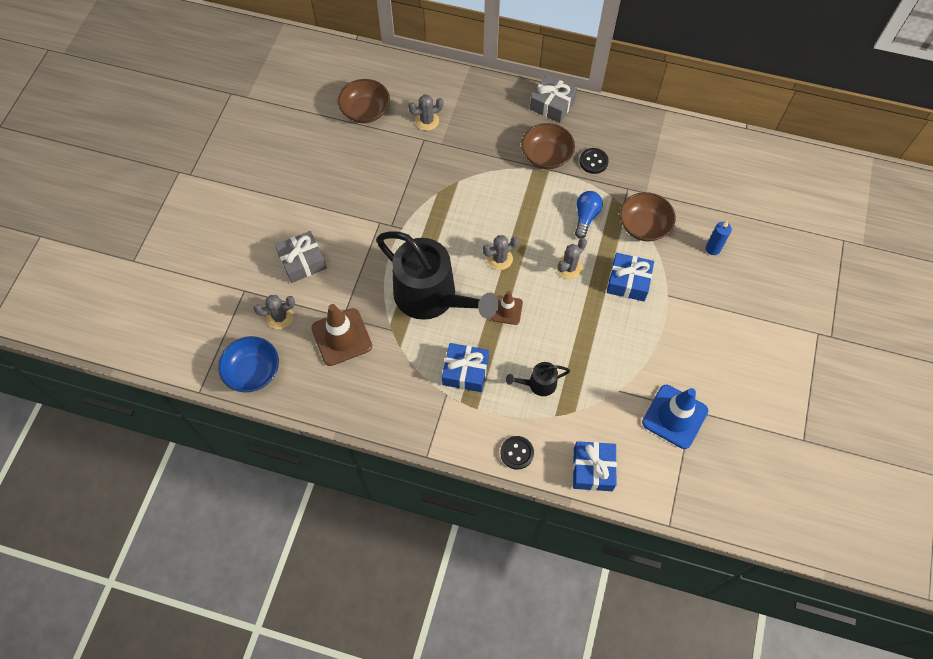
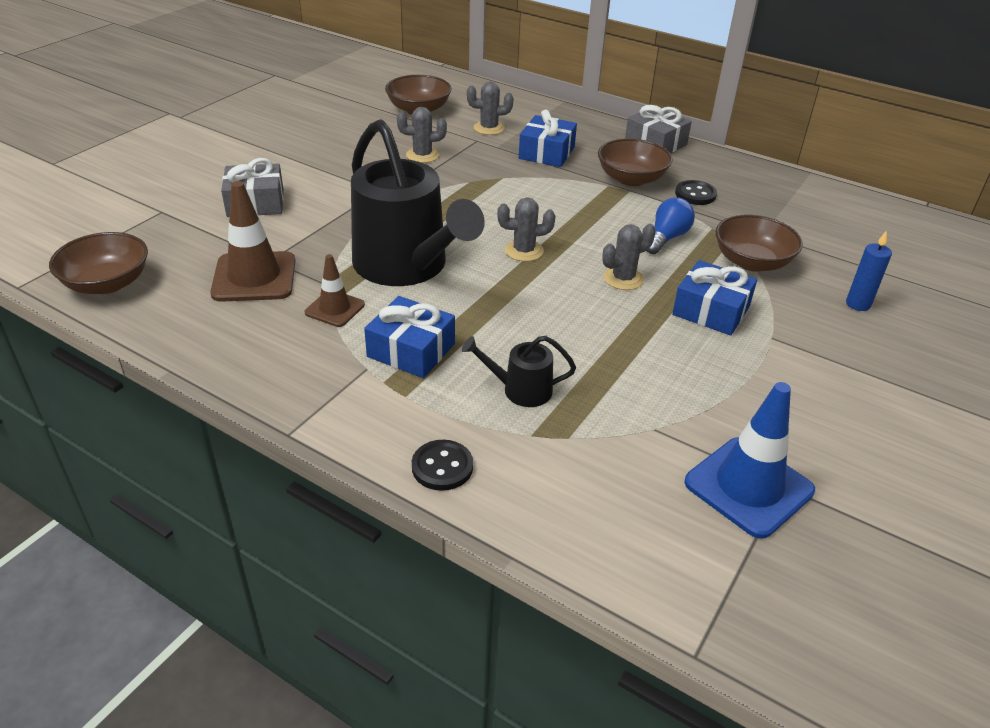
camera: 15 degrees right, 25 degrees down
(253, 371) = (107, 283): blue bowl -> brown bowl
(280, 317) = (187, 242): grey cactus -> grey cactus (422, 155)
(507, 310) = (509, 301): brown traffic cone -> brown traffic cone (335, 309)
(592, 469) = (569, 524): blue gift -> blue gift (546, 153)

